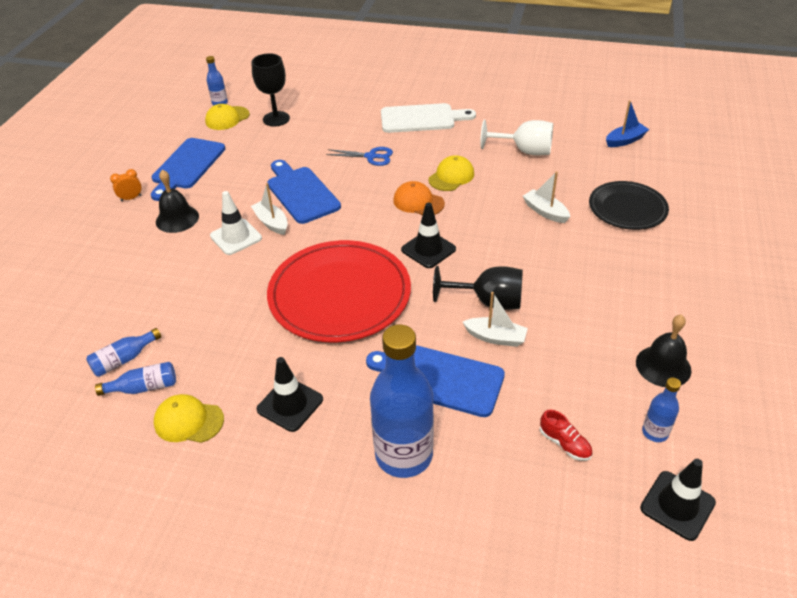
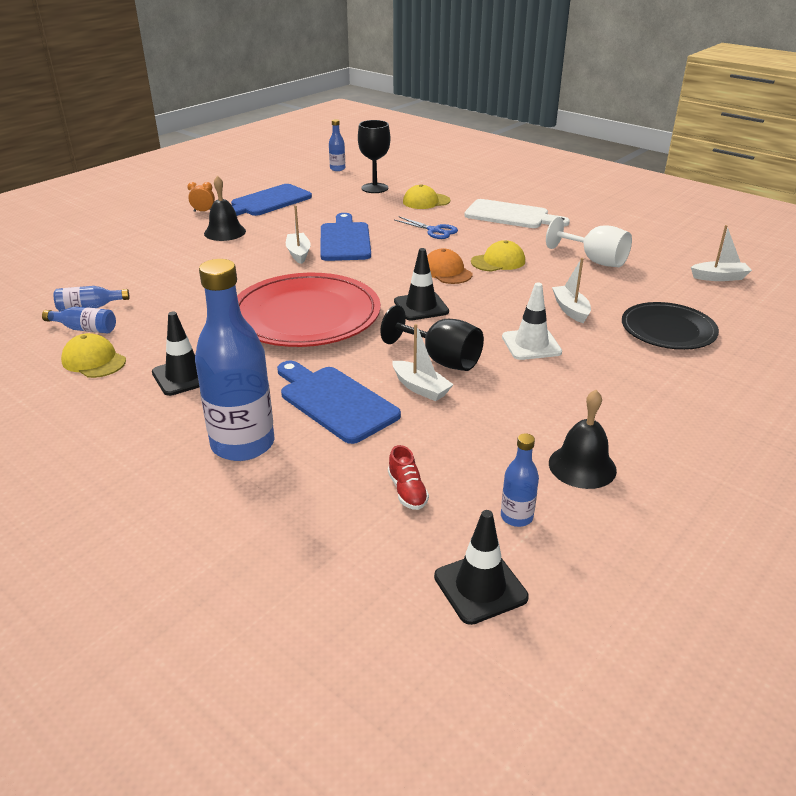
camera: 25 degrees right, 10 degrees down
(227, 118) = (333, 179): yellow cap -> yellow cap (426, 201)
(236, 237) = (259, 255): white traffic cone -> white traffic cone (531, 344)
(625, 140) = (719, 277): blue boat -> white boat

